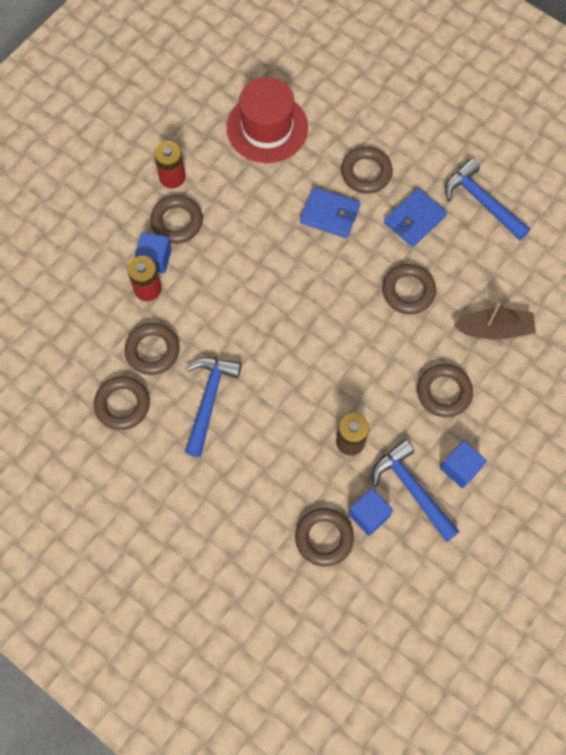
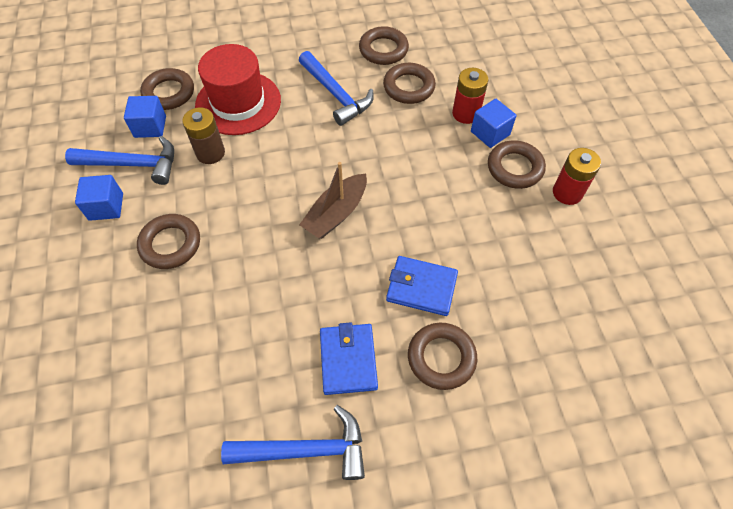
camera: 130 degrees right, 10 degrees down
(267, 128) = (570, 306): red hat -> red hat (238, 103)
(329, 214) = (421, 287): blue wallet -> blue wallet turned 45 degrees clockwise
(408, 291) = (282, 291): brown ring -> none
(494, 329) = (172, 334): brown boat -> brown boat (336, 213)

